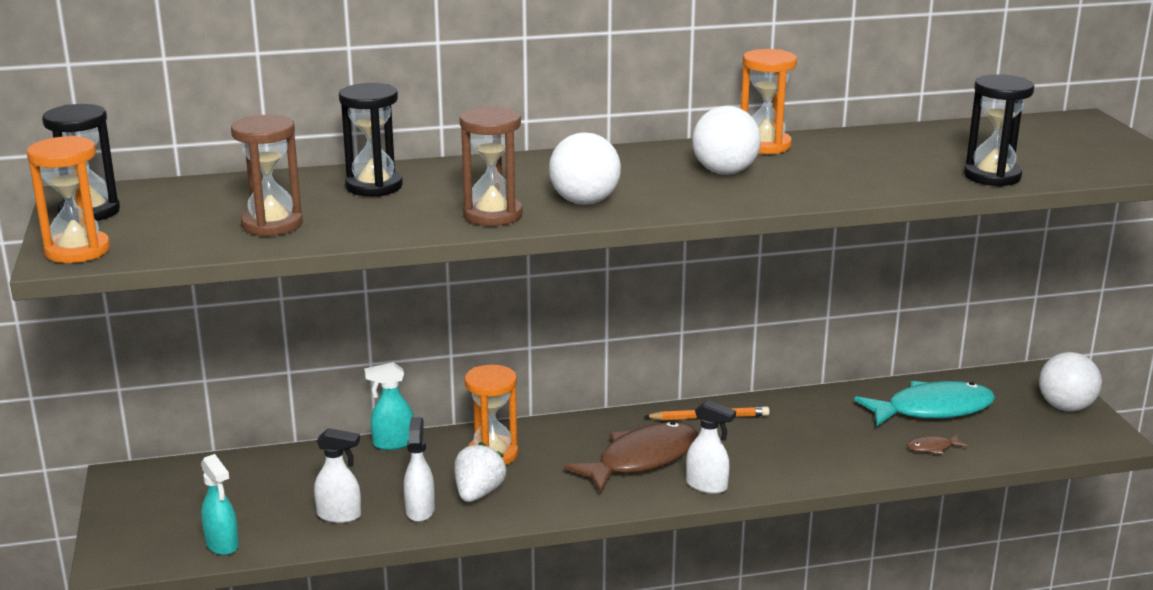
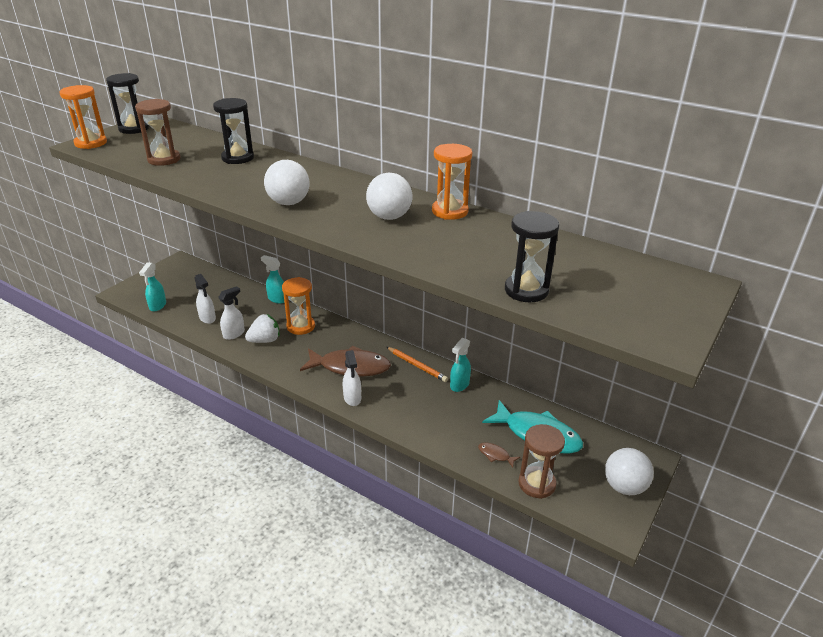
camera: 45 degrees right, 10 degrees up
(492, 215) = (239, 191): brown hourglass -> brown hourglass (537, 484)
(786, 410) = (459, 385): none -> turquoise spray bottle

